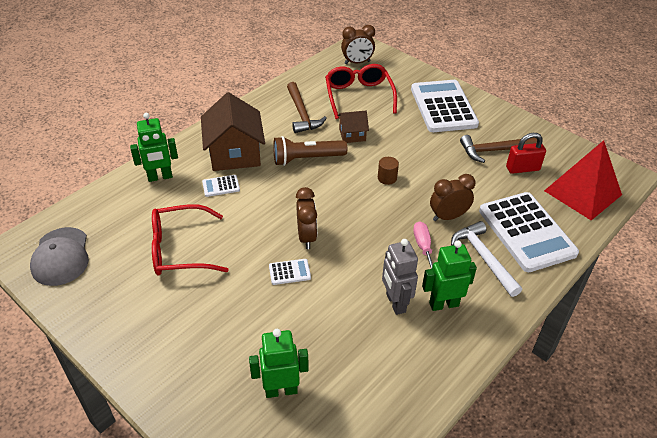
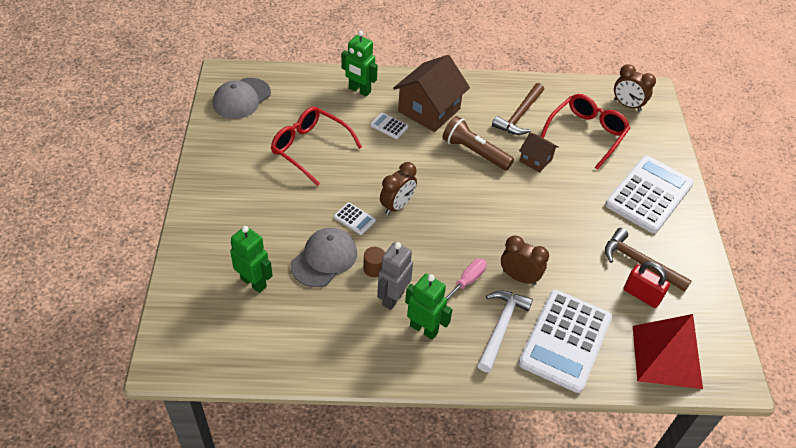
camera: 45 degrees right, 5 degrees up
(309, 320) = (324, 259): none -> grey cap
(387, 178) = (514, 212): brown cylinder -> brown cylinder (374, 268)

